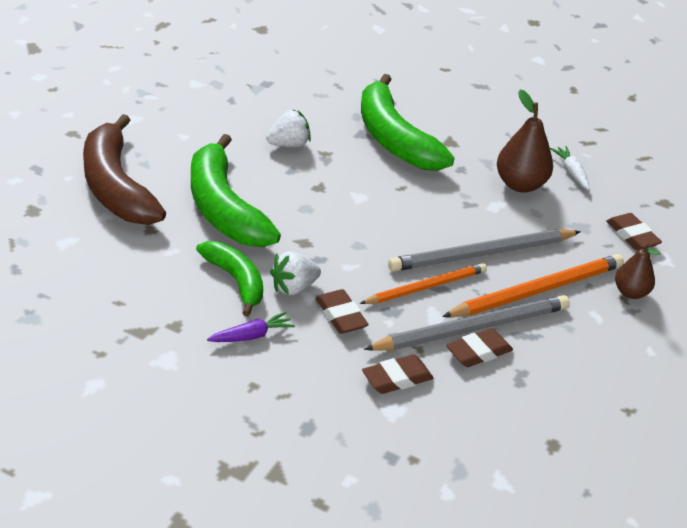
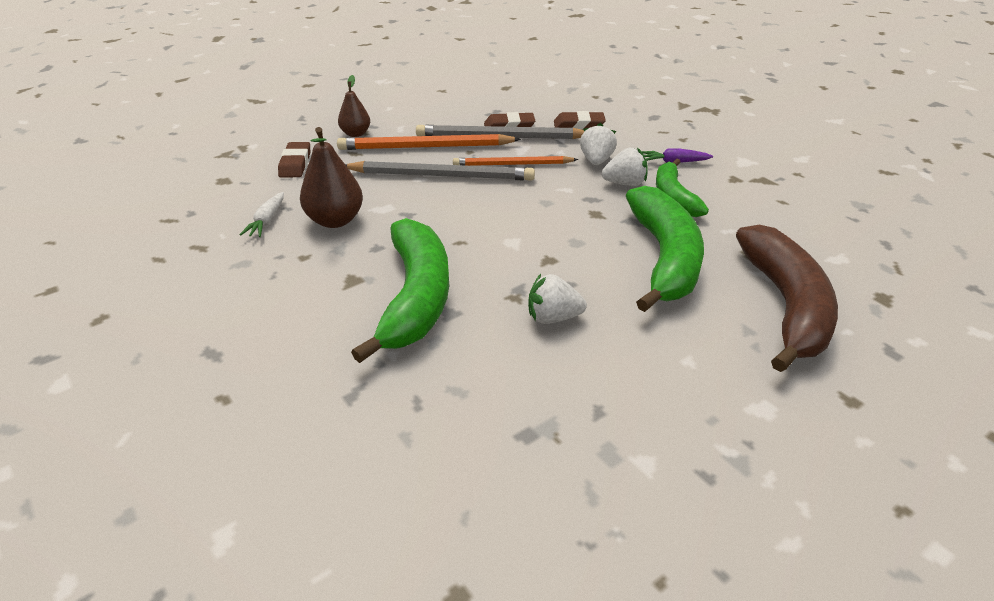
camera: 150 degrees left, 0 degrees up
(341, 316) = (596, 161): brown eraser -> white strawberry

